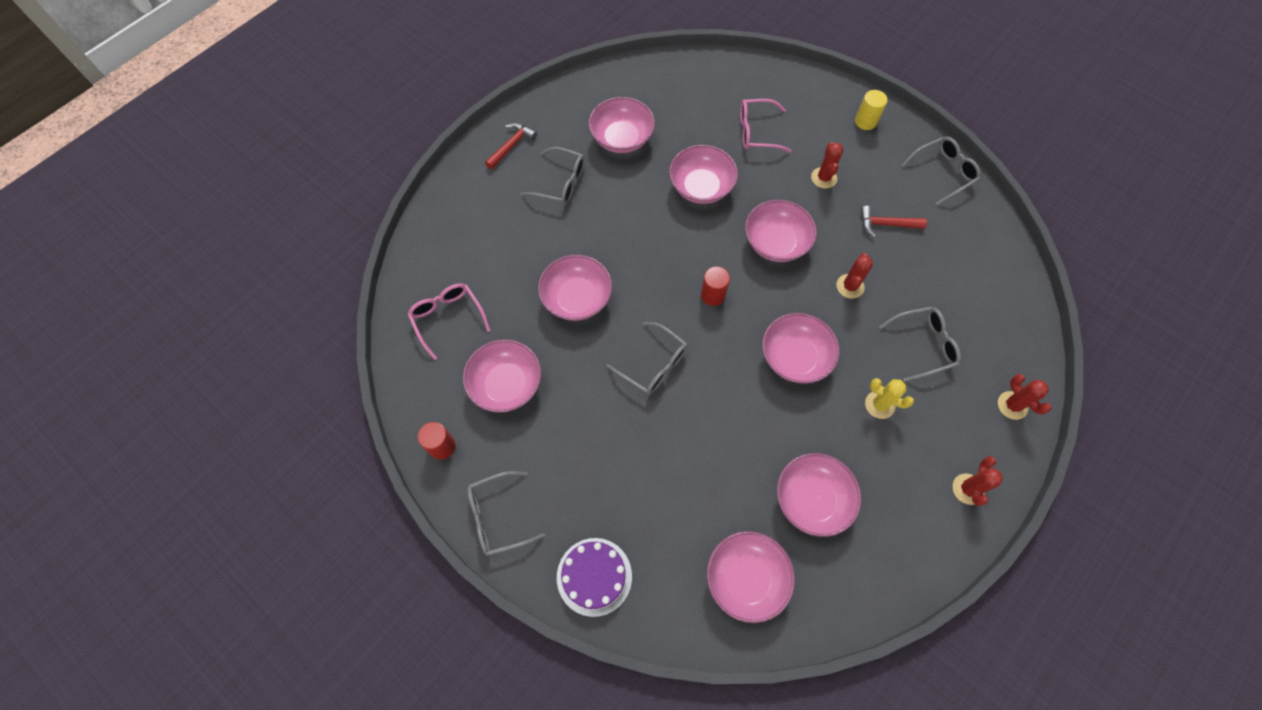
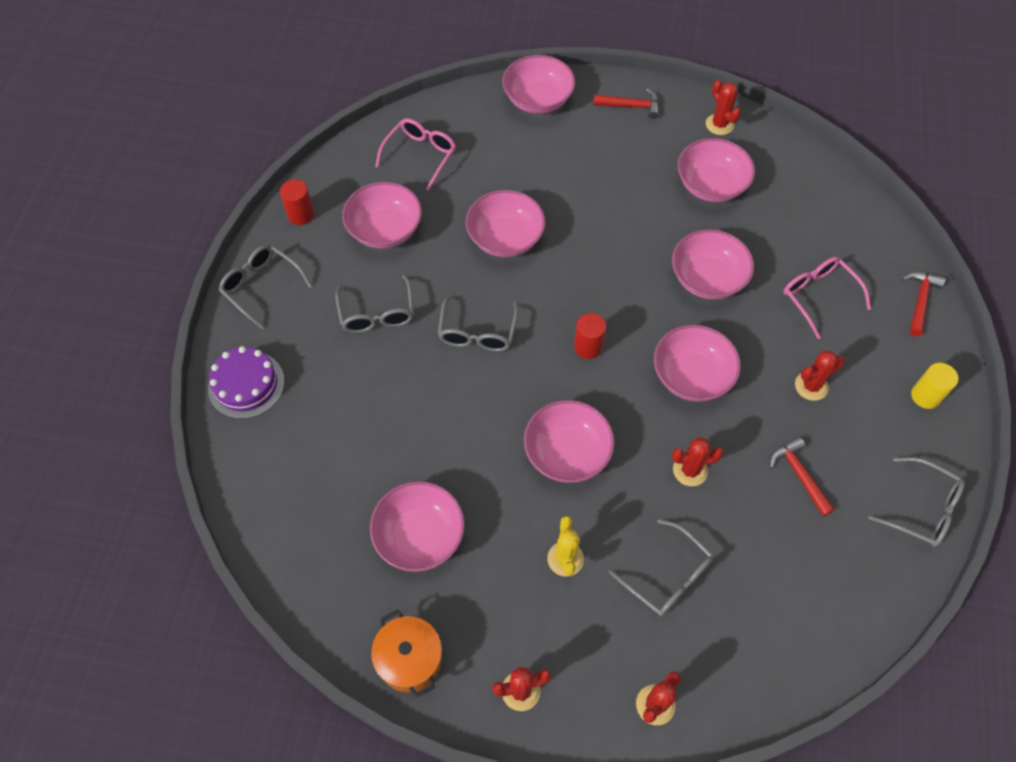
camera: 60 degrees right, 5 degrees down
(561, 183) = (620, 163): grey glasses -> grey glasses (377, 314)
(571, 102) = (719, 124): none -> red cactus
(746, 578) = (307, 510): pink bowl -> pink bowl (538, 99)
(794, 81) = (920, 301): none -> red hammer
(911, 557) = (409, 659): none -> orange pot

